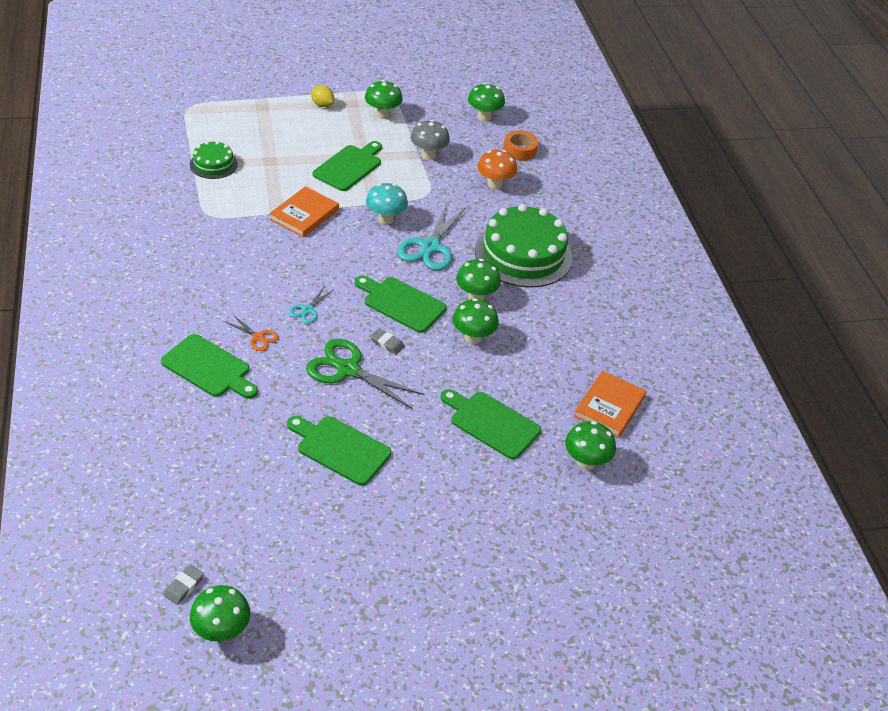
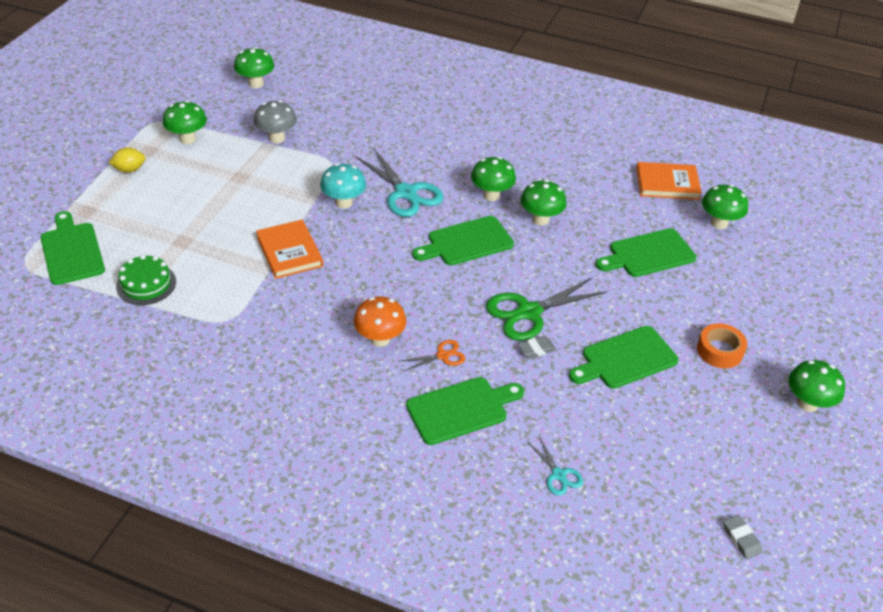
camera: 55 degrees left, 0 degrees up
(221, 631) = (805, 530): green mushroom -> green mushroom (807, 403)
(307, 310) = (430, 306): turquoise scissors -> turquoise scissors (558, 475)
(349, 167) = (245, 193): green cutting board -> green cutting board (71, 251)
(387, 343) = (512, 273): grey eraser -> grey eraser (536, 349)
(495, 184) = (355, 120): orange mushroom -> orange mushroom (380, 339)
(519, 150) = (322, 86): orange tape -> orange tape (719, 351)
(523, 254) = (459, 145): green cake -> none
(609, 406) = (667, 184): orange book -> orange book turned 60 degrees counterclockwise

